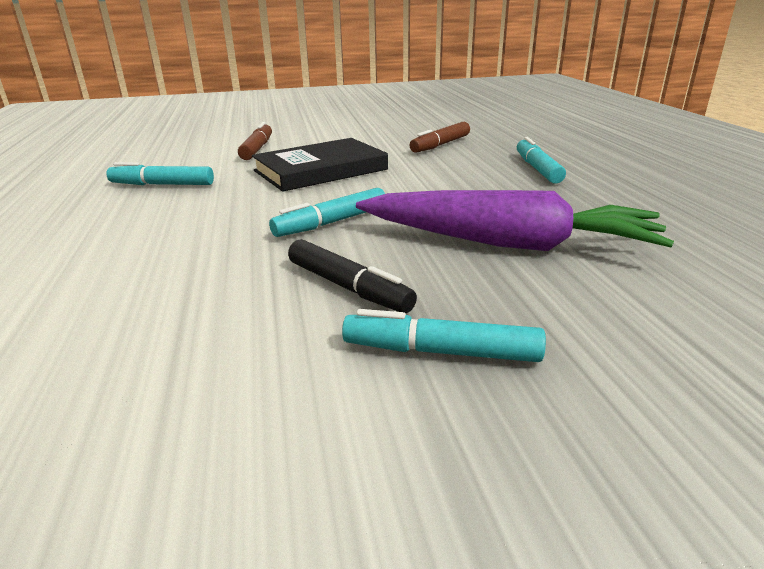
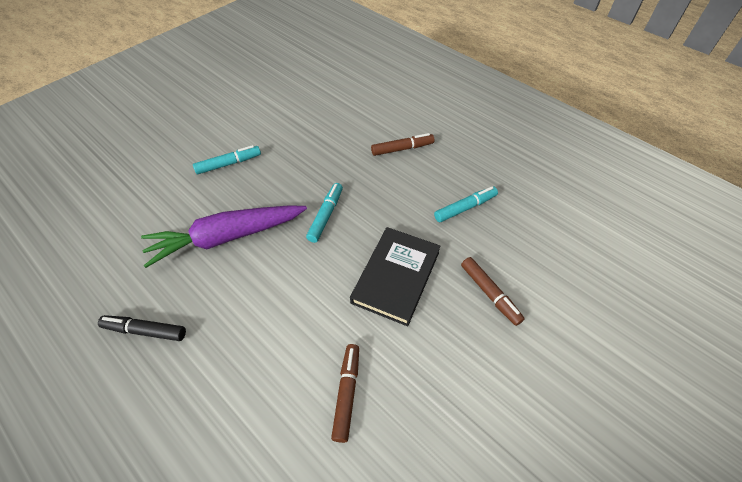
camera: 145 degrees right, 25 degrees up
(91, 252) = (402, 149): none -> brown marker
(348, 287) = (279, 177): black marker -> black marker (145, 331)
(537, 169) = (234, 367): turquoise marker -> none

